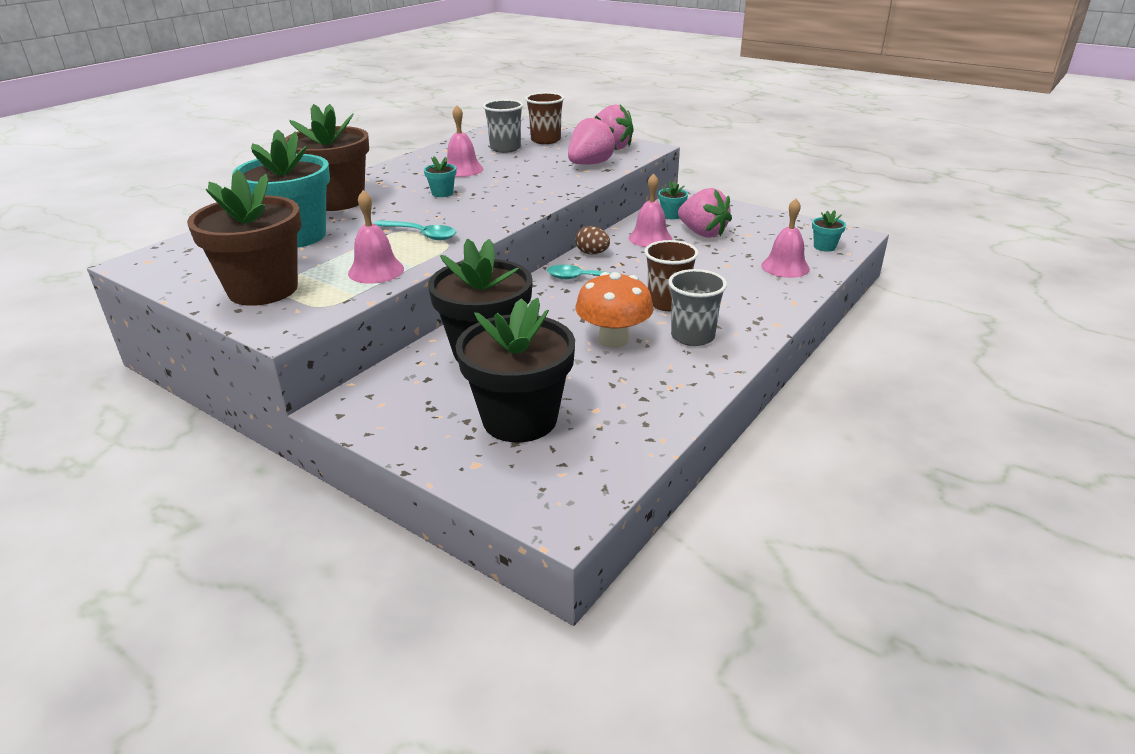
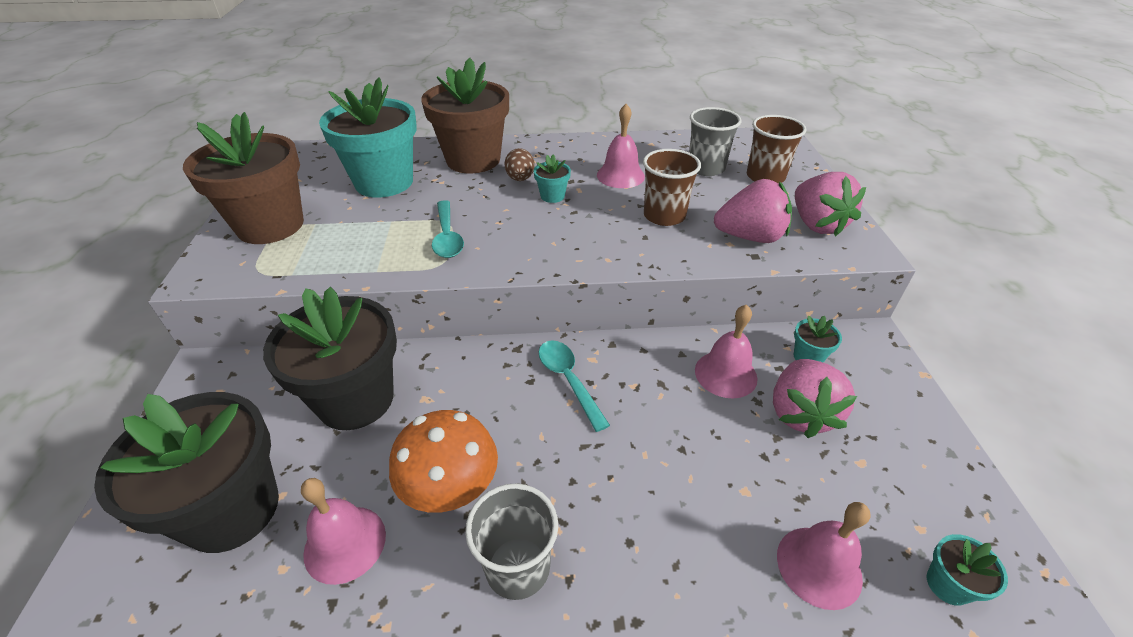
camera: 50 degrees right, 10 degrees up
(376, 271) = (348, 257): pink bell -> pink bell (345, 543)
(592, 253) = (633, 350): brown egg -> brown egg (520, 179)
(668, 303) = (581, 488): brown cup -> brown cup (664, 216)

